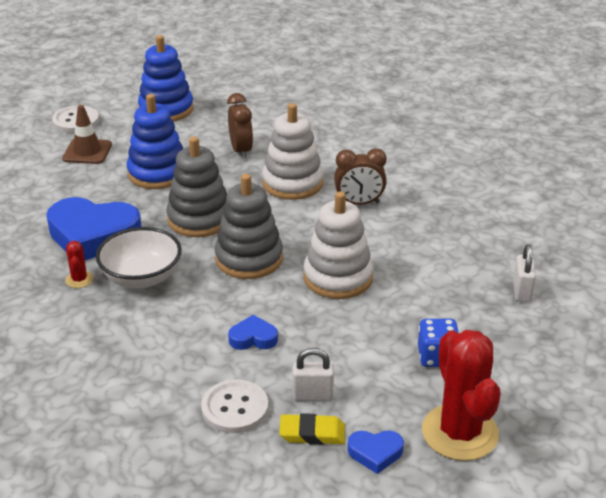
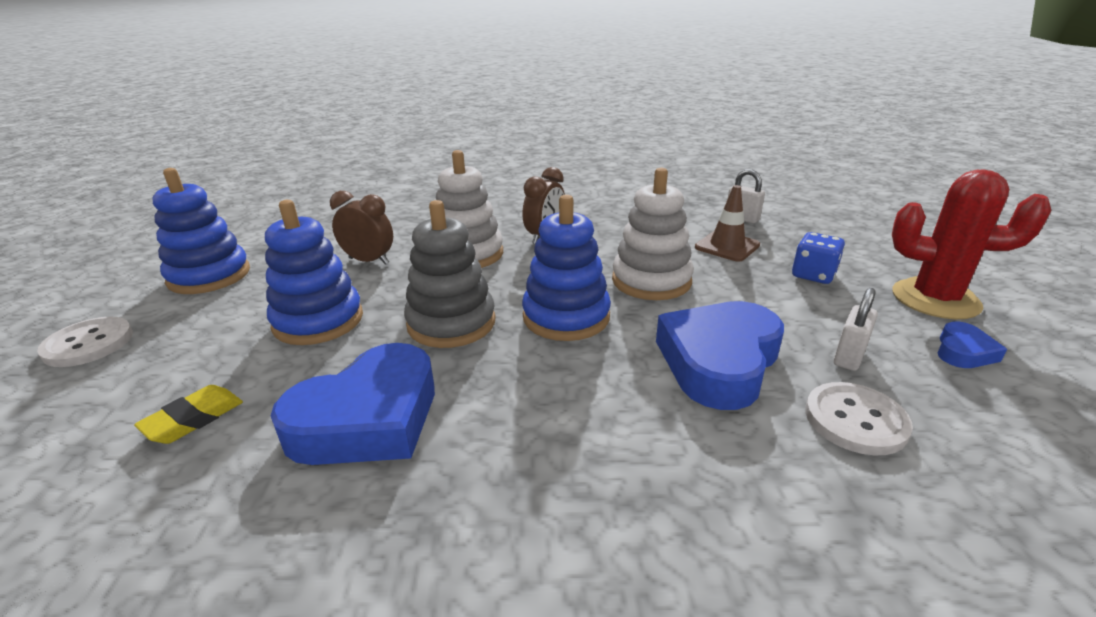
camera: 55 degrees left, 5 degrees down
(79, 279) = (456, 470): red cactus -> none
(87, 152) = (174, 358): brown traffic cone -> brown traffic cone (727, 246)
(141, 277) = (517, 406): white bowl -> none
(249, 259) = (566, 317): grey stacking toy -> blue stacking toy
(253, 338) = (719, 361): blue heart -> blue heart, size x2.19
(312, 433) = (921, 379): yellow eraser -> yellow eraser (193, 419)

